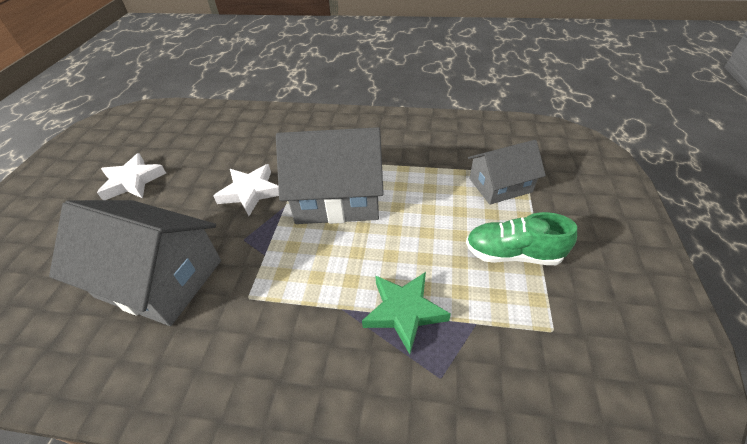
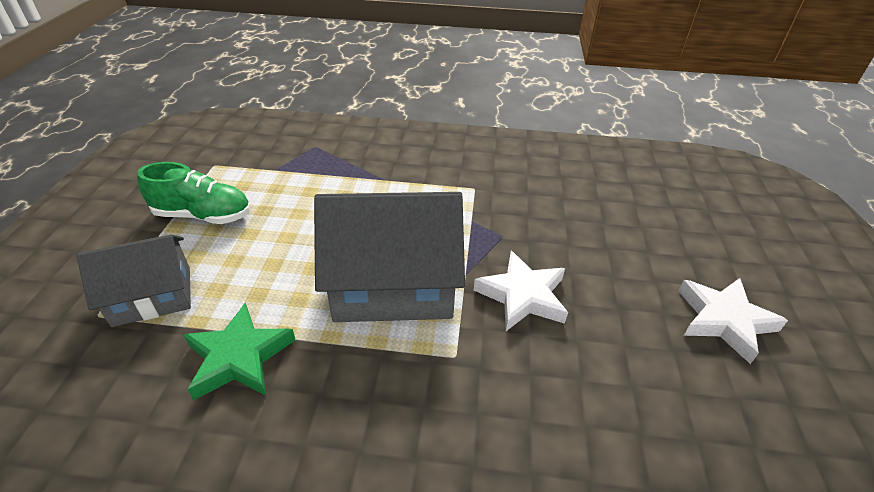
camera: 175 degrees right, 5 degrees down
(160, 279) = (570, 203): grey house -> none
(404, 311) = (331, 177): green star -> green star (239, 357)

